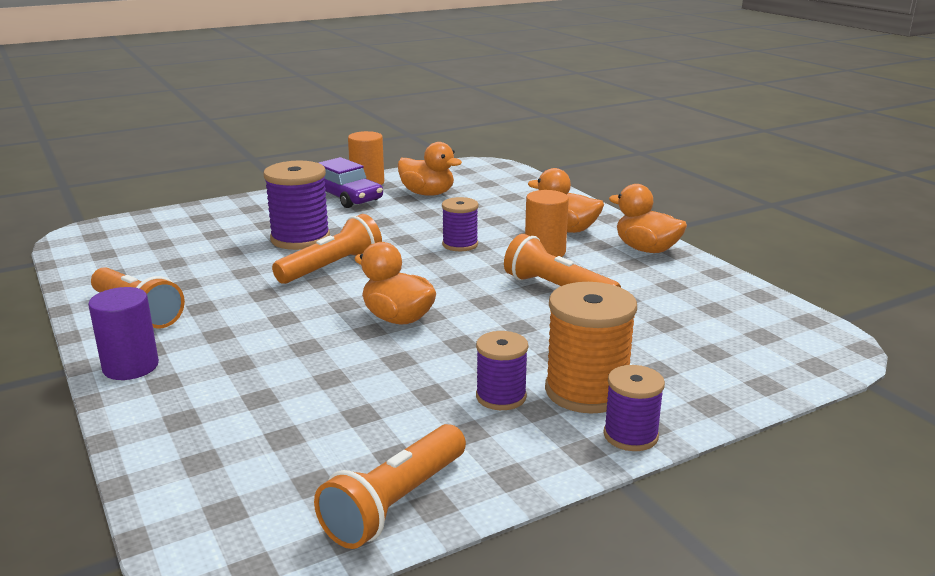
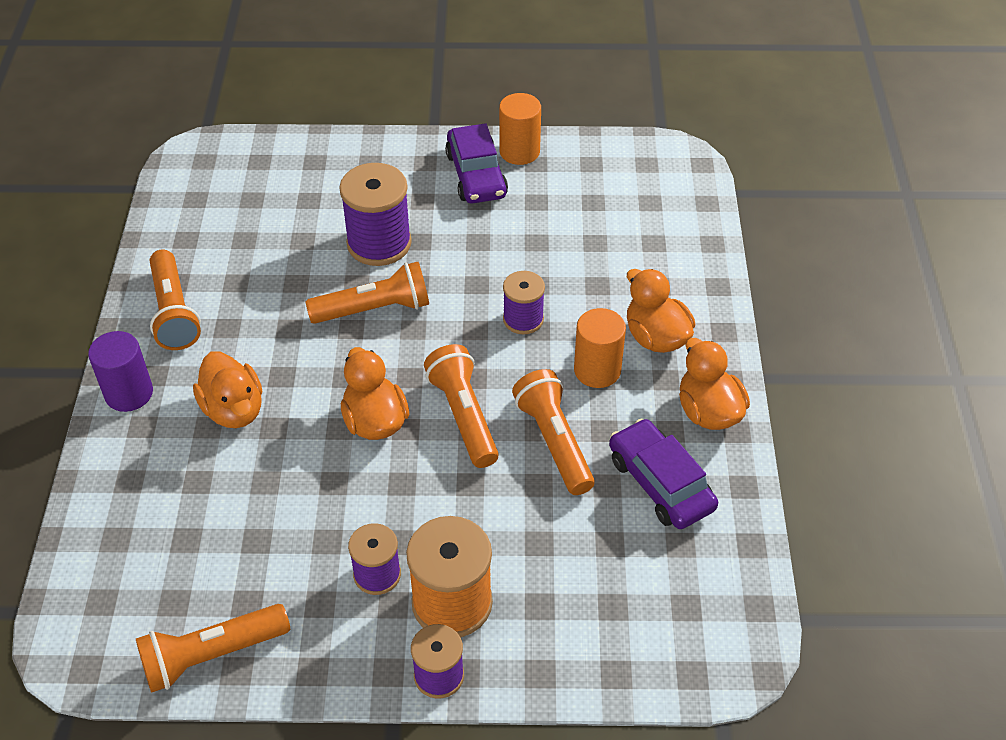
camera: 30 degrees right, 25 degrees up
(427, 194) = (566, 201): orange duck -> orange duck (234, 409)
(470, 296) = (463, 416): none -> orange flashlight
(660, 286) = (660, 483): none -> purple car

